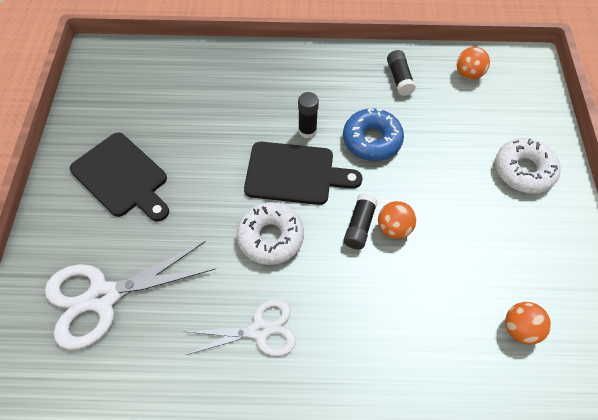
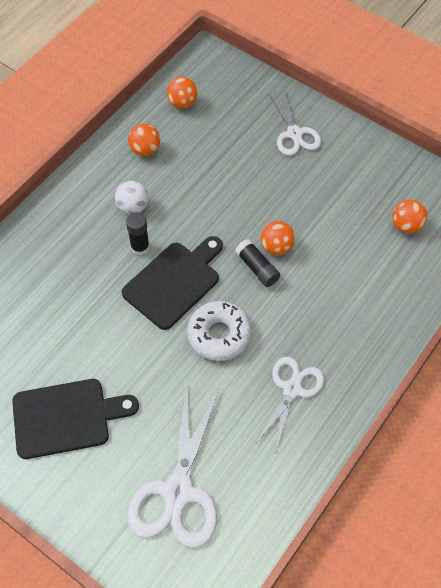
camera: 55 degrees left, 0 degrees up
(340, 103) = (133, 207): none -> white ball
(372, 140) = (188, 208): blue donut -> none
(399, 78) = (145, 150): black glue stick -> orange ball
(523, 171) = (294, 134): white donut -> white scissors

